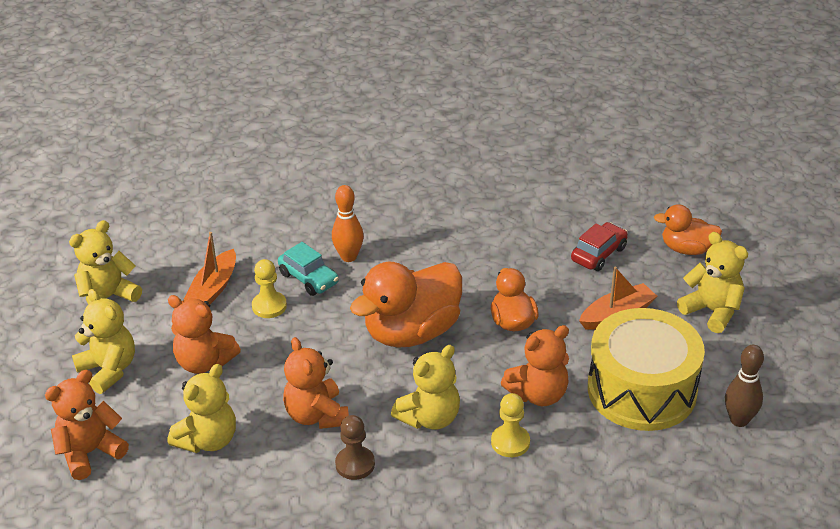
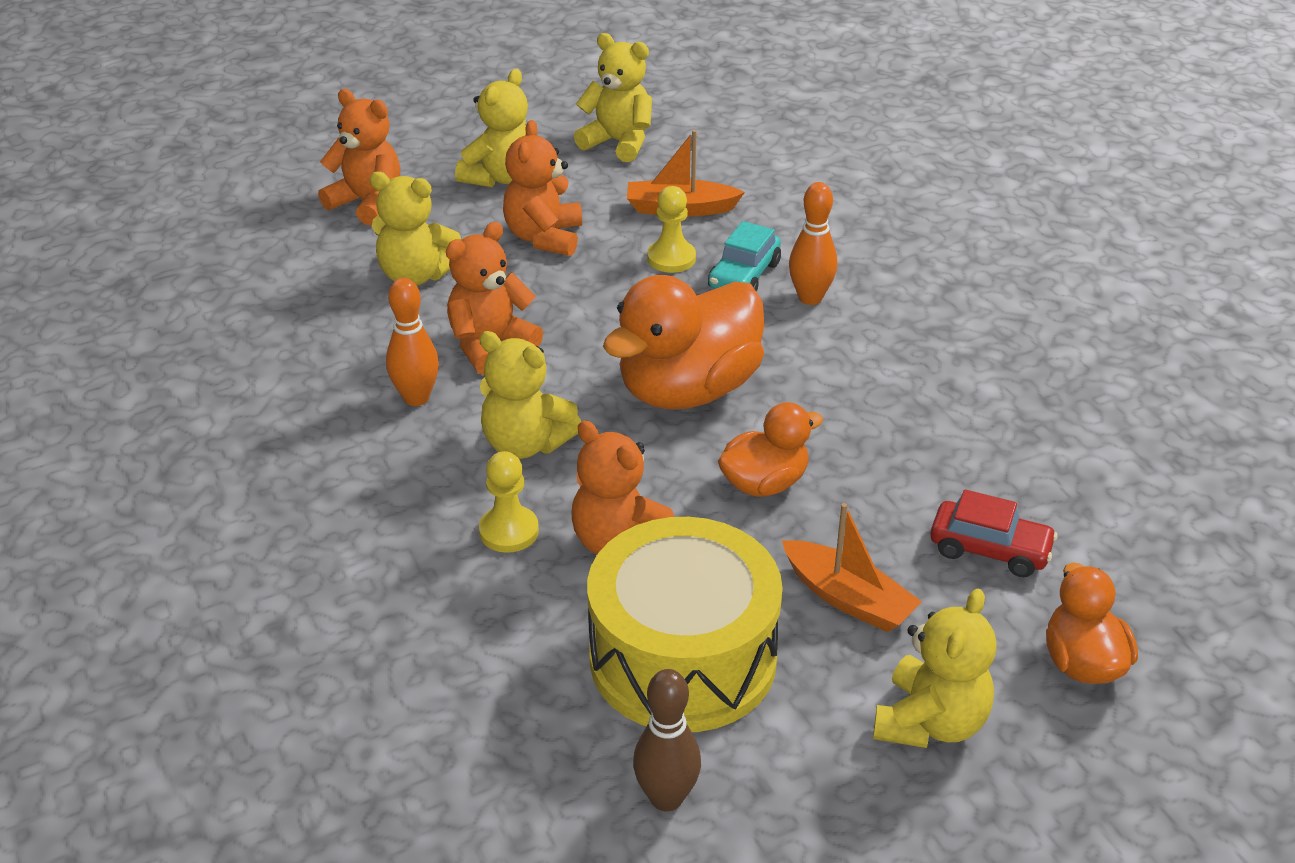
camera: 70 degrees right, 0 degrees up
(355, 464) = (416, 398): brown pawn -> orange bowling pin
(412, 332) = (688, 389): orange duck -> orange duck turned 75 degrees counterclockwise

